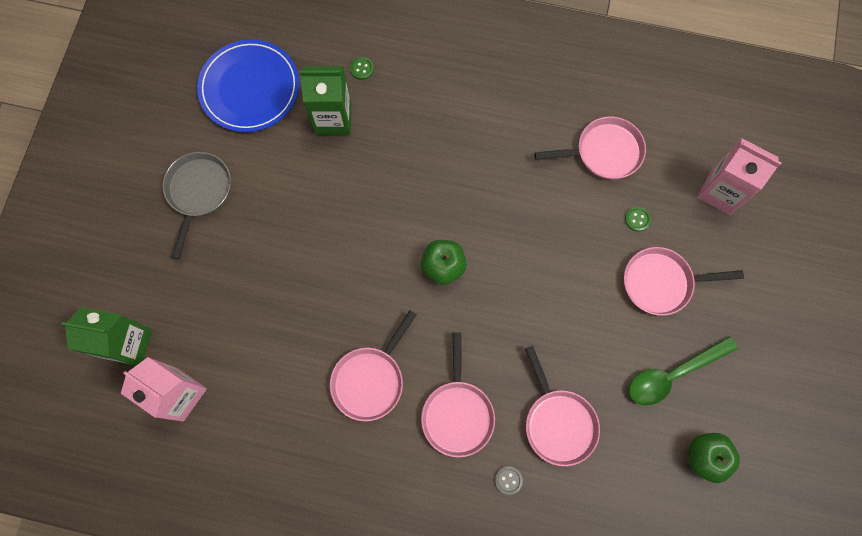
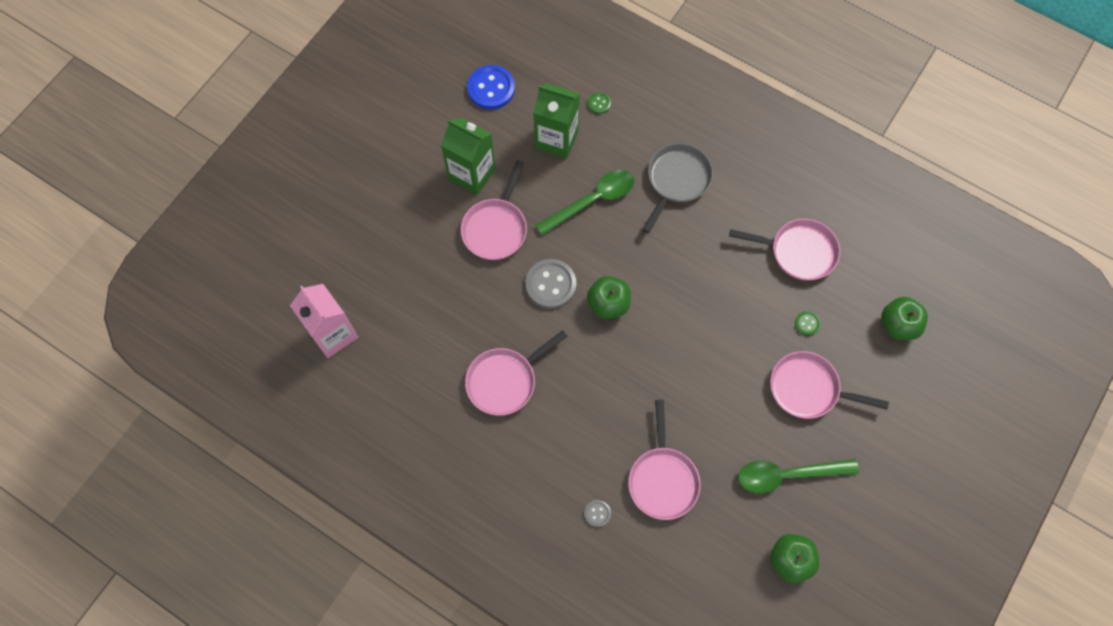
camera: 20 degrees right, 5 degrees down
(128, 344) = (304, 276): green carton -> green carton (472, 174)
(198, 192) = (412, 165): grey pan -> grey pan (676, 181)
(250, 88) = (491, 88): blue plate -> blue button
(380, 266) = (550, 284): none -> grey button
(390, 168) = (592, 201): none -> green spoon
(457, 413) = (573, 438): pink pan -> pink pan (496, 228)
(720, 191) = (898, 325): pink carton -> green apple

